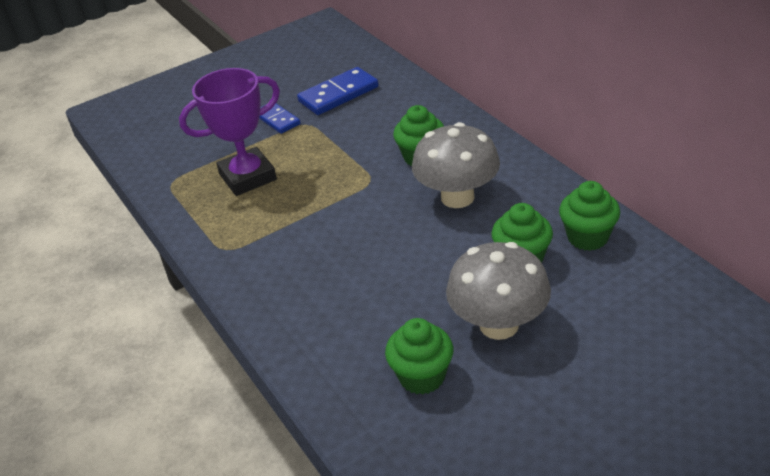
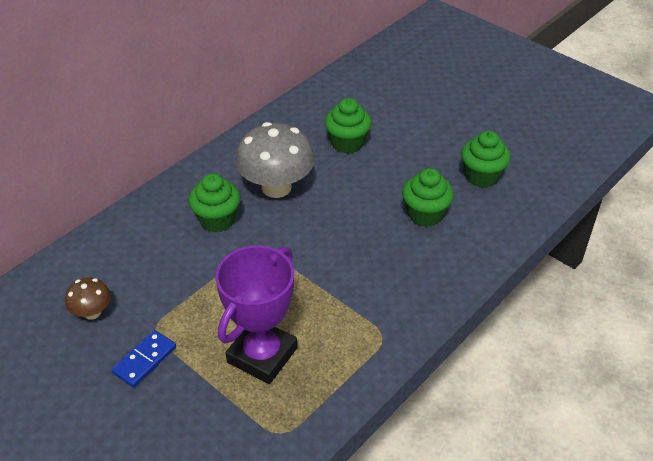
camera: 110 degrees left, 5 degrees up
(247, 177) = (262, 355): purple trophy -> purple trophy turned 75 degrees clockwise
(338, 94) = (92, 312): blue domino -> brown mushroom
(499, 325) = (419, 147): grey mushroom -> none
(587, 237) = (315, 114): green cupcake -> green cupcake (425, 215)

